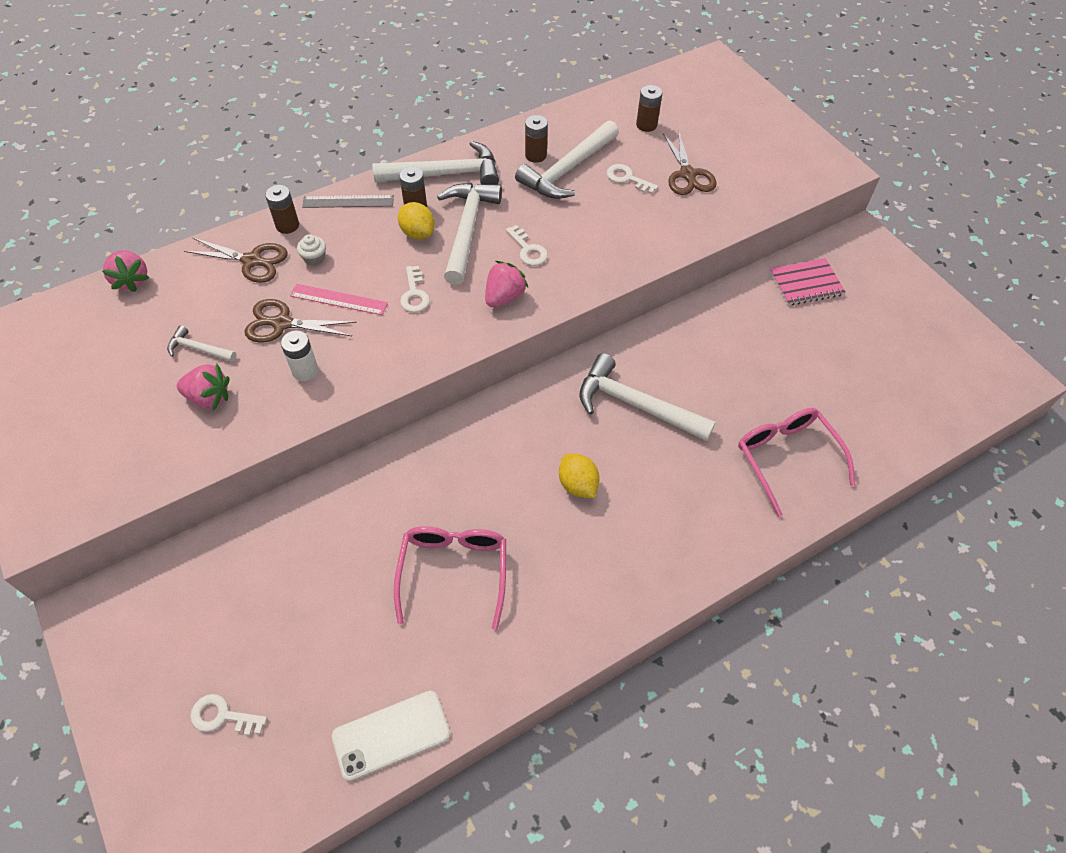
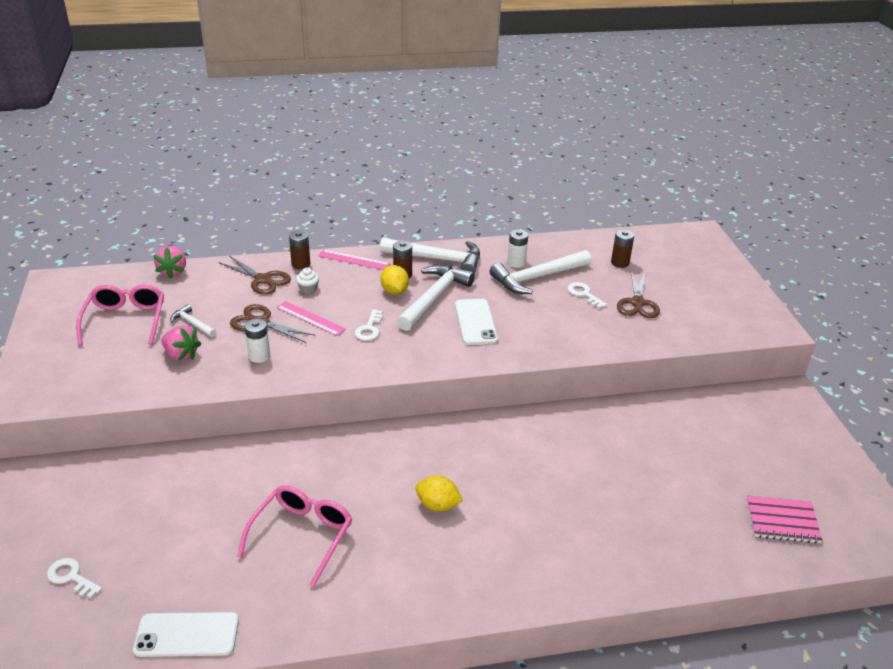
camera: 20 degrees right, 20 degrees down
(348, 202) = (353, 260): grey ruler -> pink ruler
(504, 297) = (438, 347): pink strawberry -> none
(528, 250) = (475, 322): white key -> white phone
(535, 155) = (516, 263): brown battery -> white battery
(578, 485) = (438, 505): yellow lemon -> yellow lemon turned 60 degrees counterclockwise
(636, 405) = (519, 462): white hammer -> none
(786, 458) = (635, 540): pink glasses -> pink glasses (125, 320)
(806, 283) = (719, 415): pink notebook -> pink notebook (782, 521)

